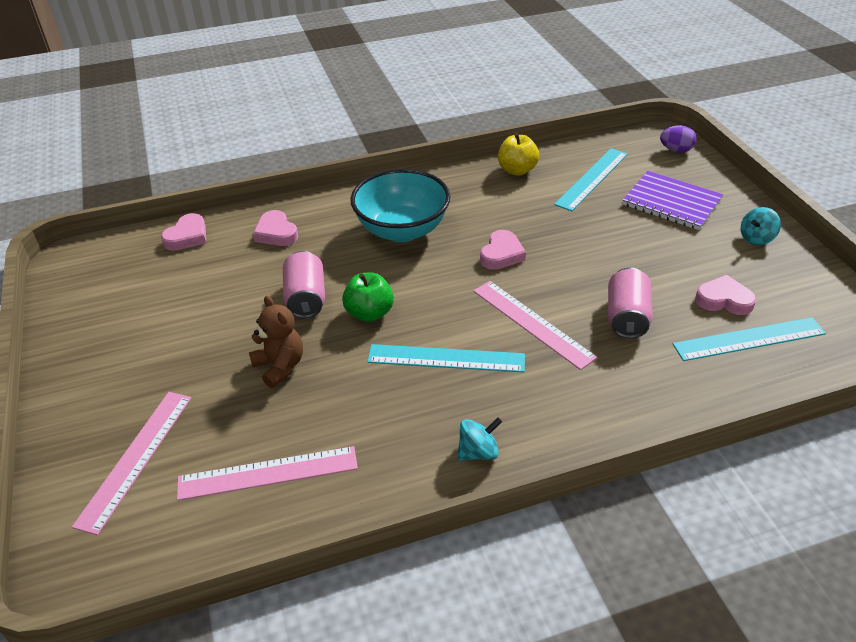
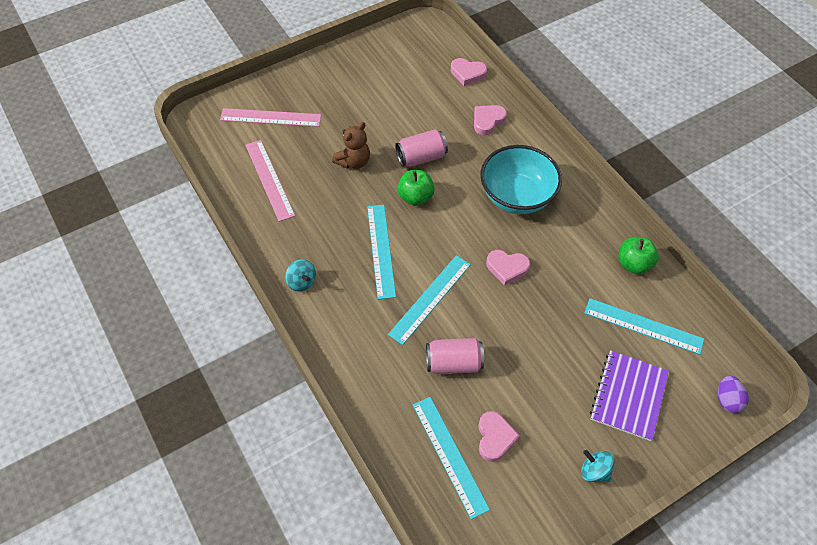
camera: 75 degrees right, 15 degrees up
(517, 170) = (633, 264): yellow apple -> green apple
(532, 323) = (430, 298): pink ruler -> turquoise ruler

